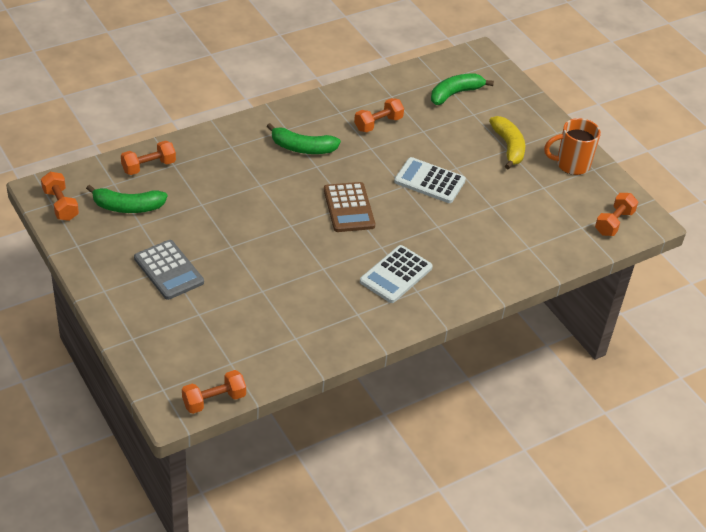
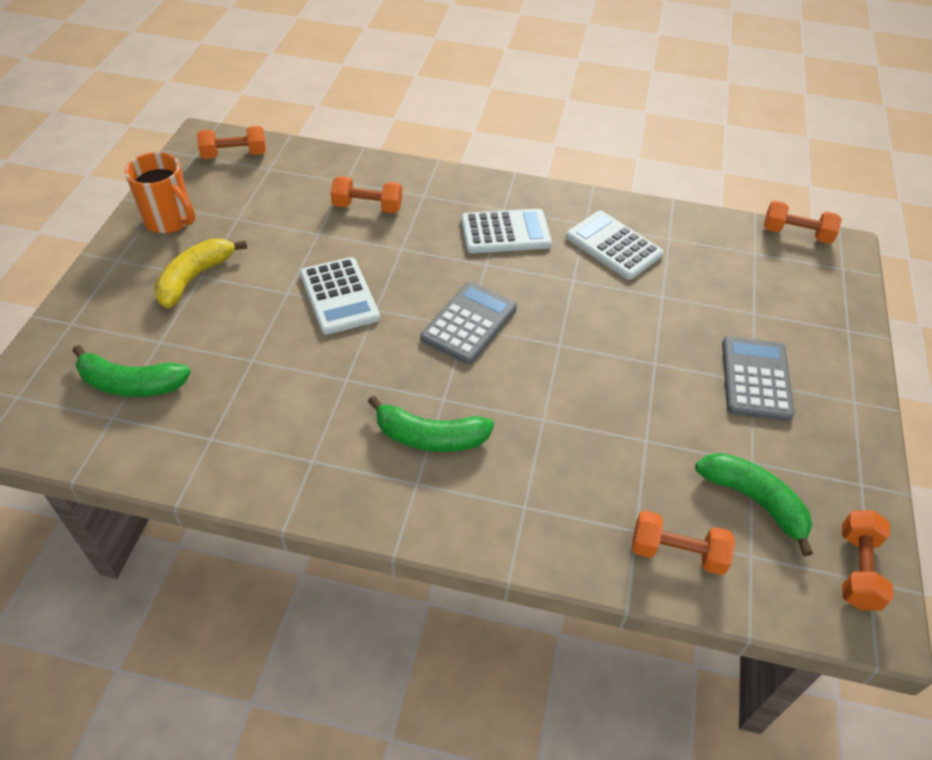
camera: 135 degrees left, 5 degrees up
(302, 148) = (430, 437): green banana -> green banana turned 135 degrees clockwise
(323, 308) = (613, 246): none -> white calculator
(349, 208) = (469, 323): brown calculator -> grey calculator
(378, 124) = (289, 407): orange dumbbell -> orange dumbbell (367, 207)

